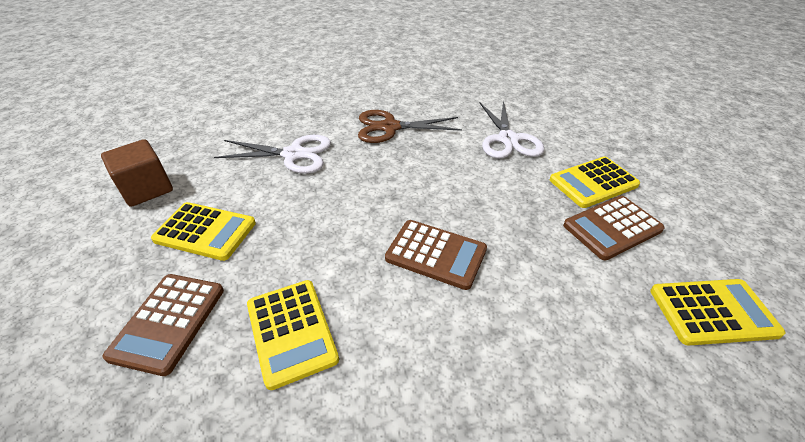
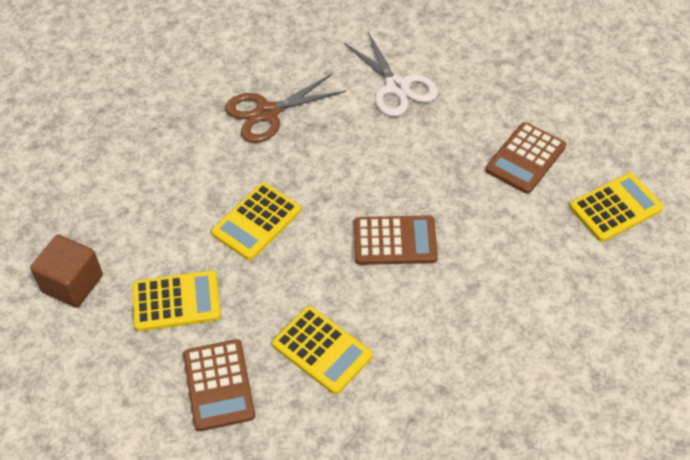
camera: 25 degrees left, 10 degrees up
(293, 154) = (190, 186): white scissors -> none
(593, 183) = (495, 114): yellow calculator -> yellow calculator (257, 222)

